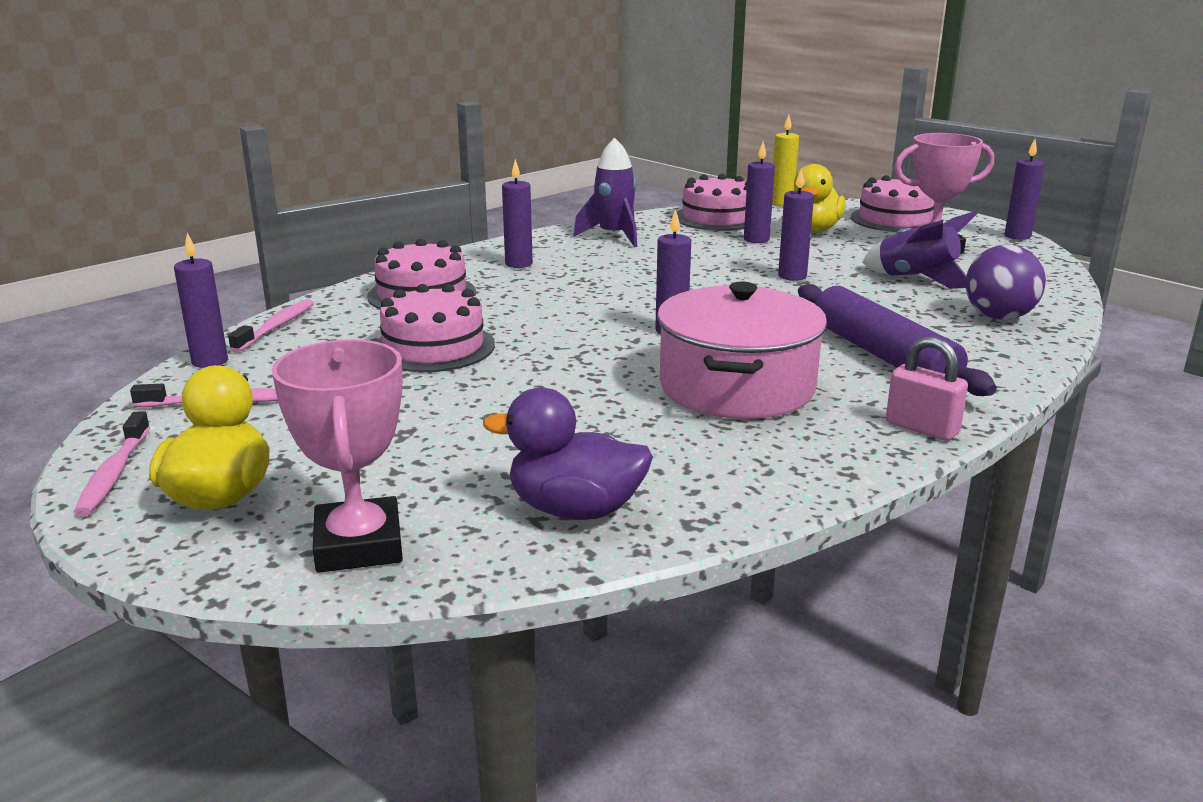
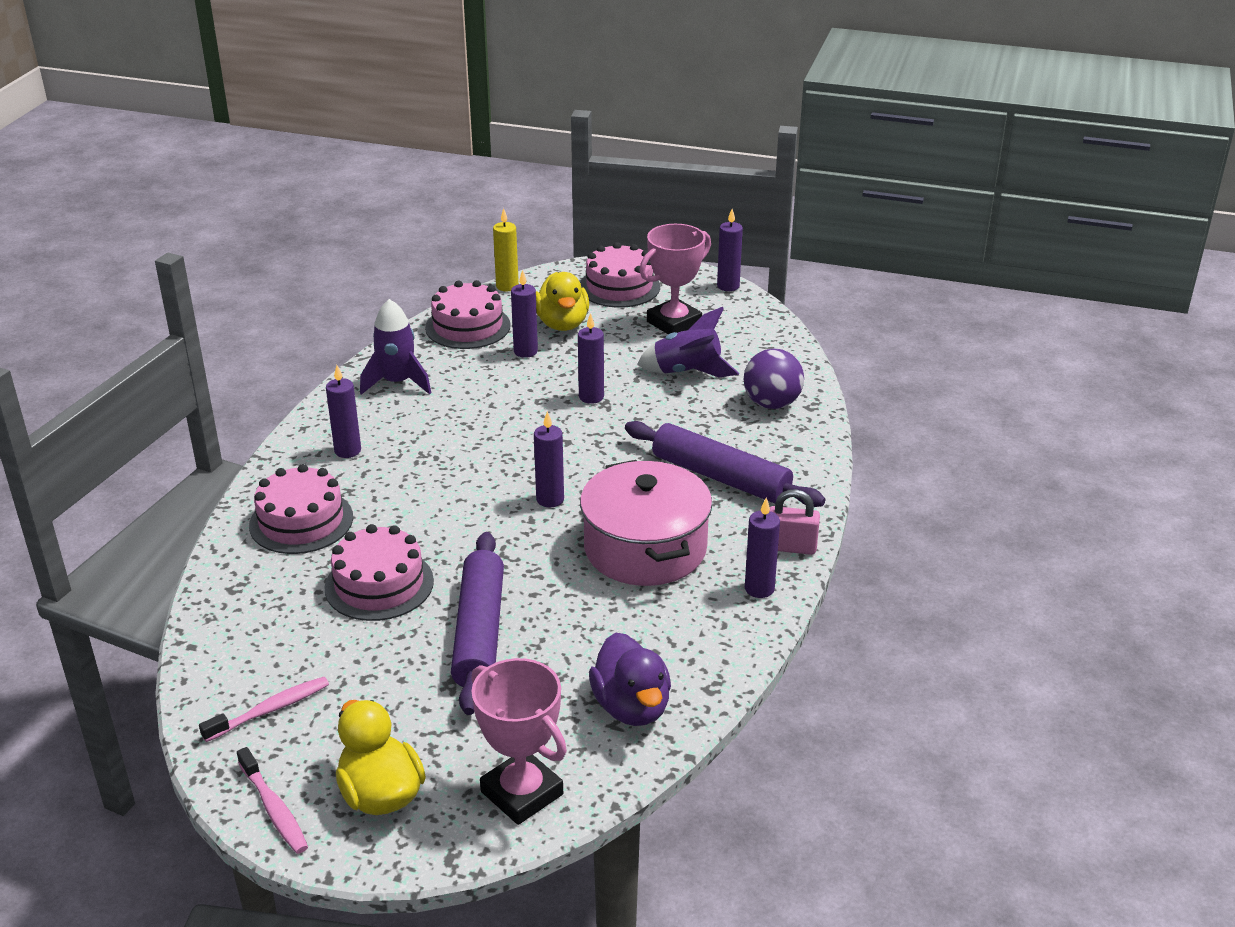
camera: 30 degrees left, 10 degrees up
(210, 361) = (205, 669): purple candle -> purple candle (759, 589)
(276, 327) = (215, 607): pink toothbrush -> none
(484, 403) = (480, 632): none -> purple rolling pin
(575, 510) = (631, 707): purple duck -> purple duck turned 90 degrees counterclockwise

